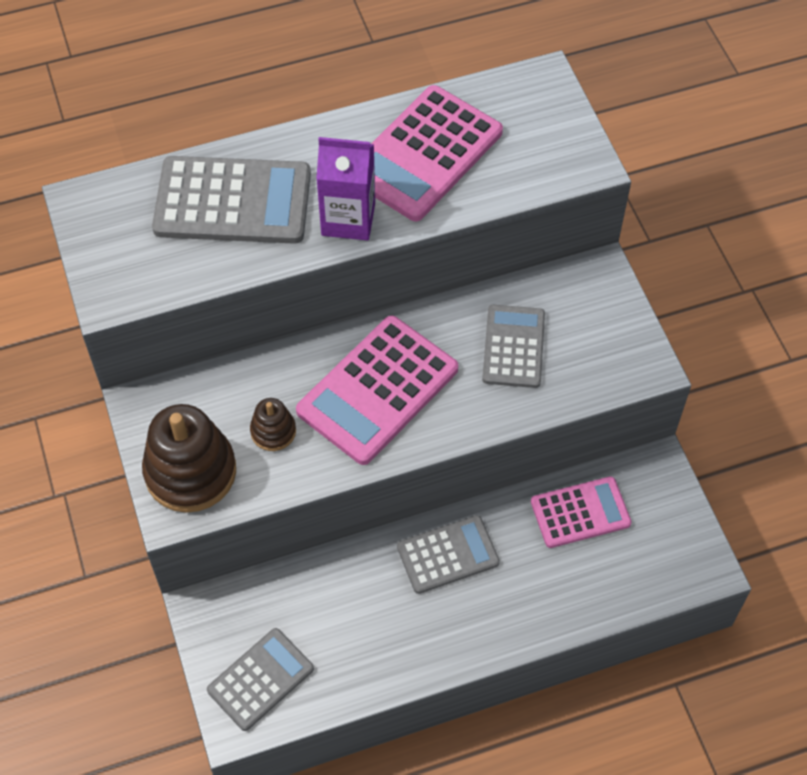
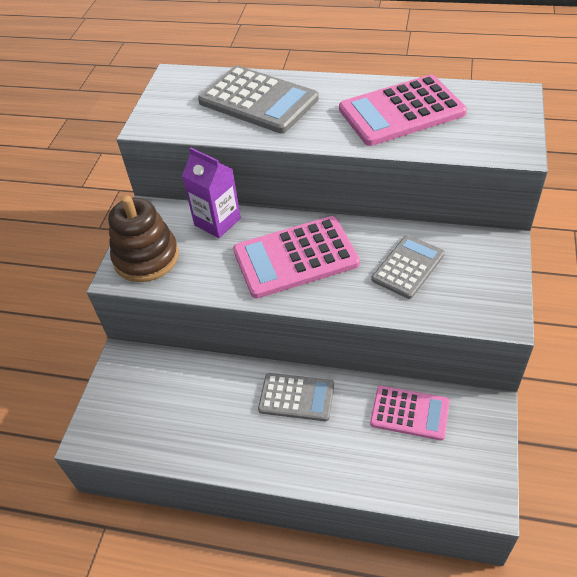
camera: 35 degrees right, 10 degrees down
(260, 679) = (123, 417): grey calculator -> none
(273, 431) = (212, 255): brown stacking toy -> none
(348, 219) = (323, 130): purple carton -> purple carton (217, 222)

